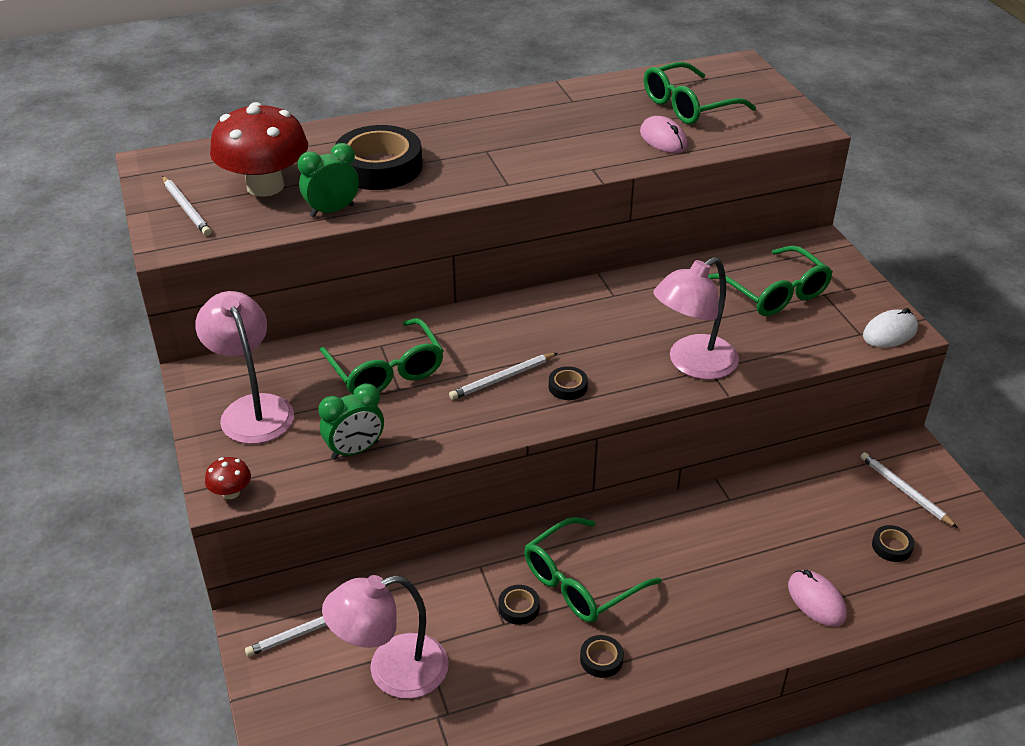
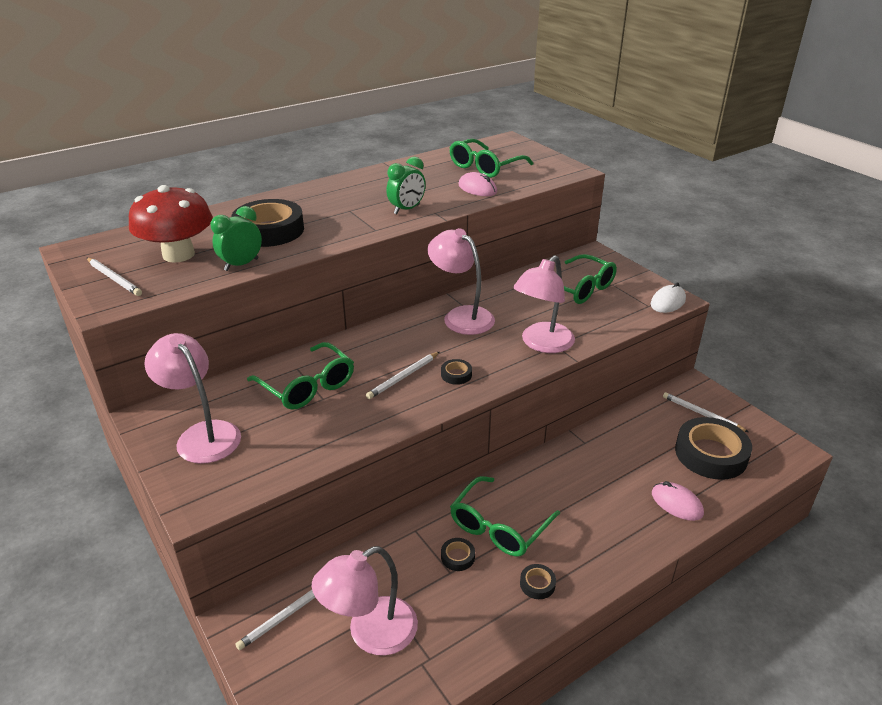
camera: 15 degrees left, 5 degrees down
(231, 492) = (202, 506): red mushroom -> none
(355, 450) = (302, 452): green clock -> green clock (406, 209)
(604, 308) = (461, 316): none -> pink lamp
(891, 546) = (711, 454): black tape -> black tape, size x2.38

